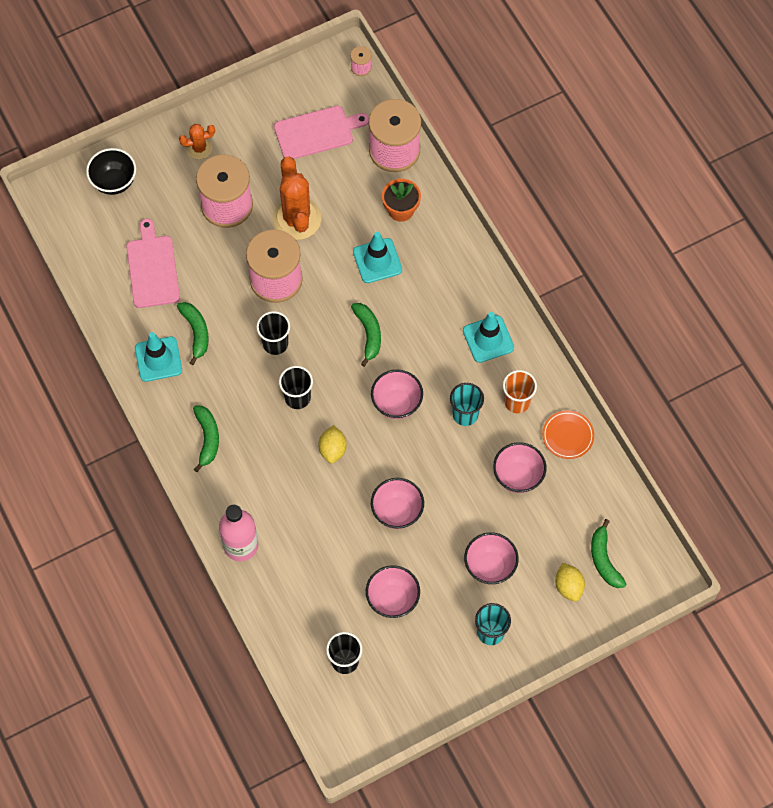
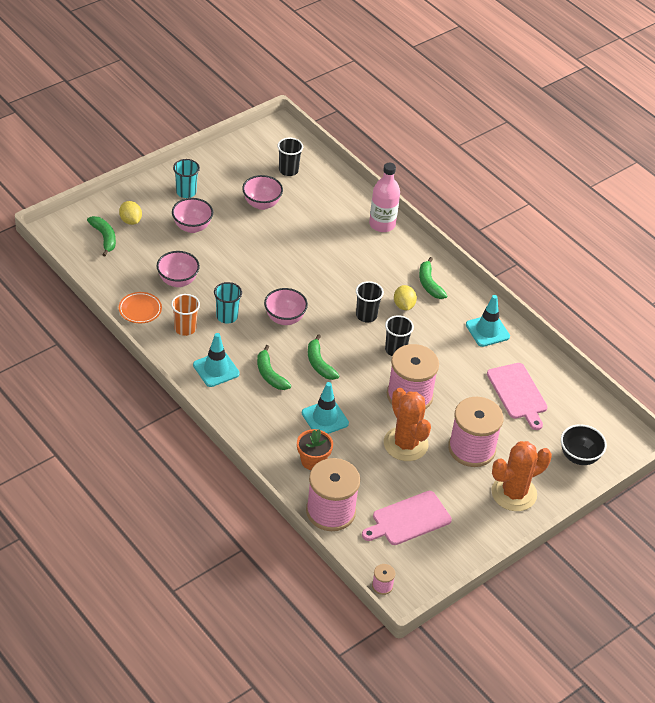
camera: 165 degrees right, 20 degrees down
(196, 333) = (463, 351): green banana -> green banana (270, 374)
(199, 148) = (514, 493): orange cactus -> orange cactus, size x1.91
(332, 449) = (329, 285): yellow lemon -> yellow lemon (404, 305)
(397, 512) = (269, 252): pink bowl -> none

